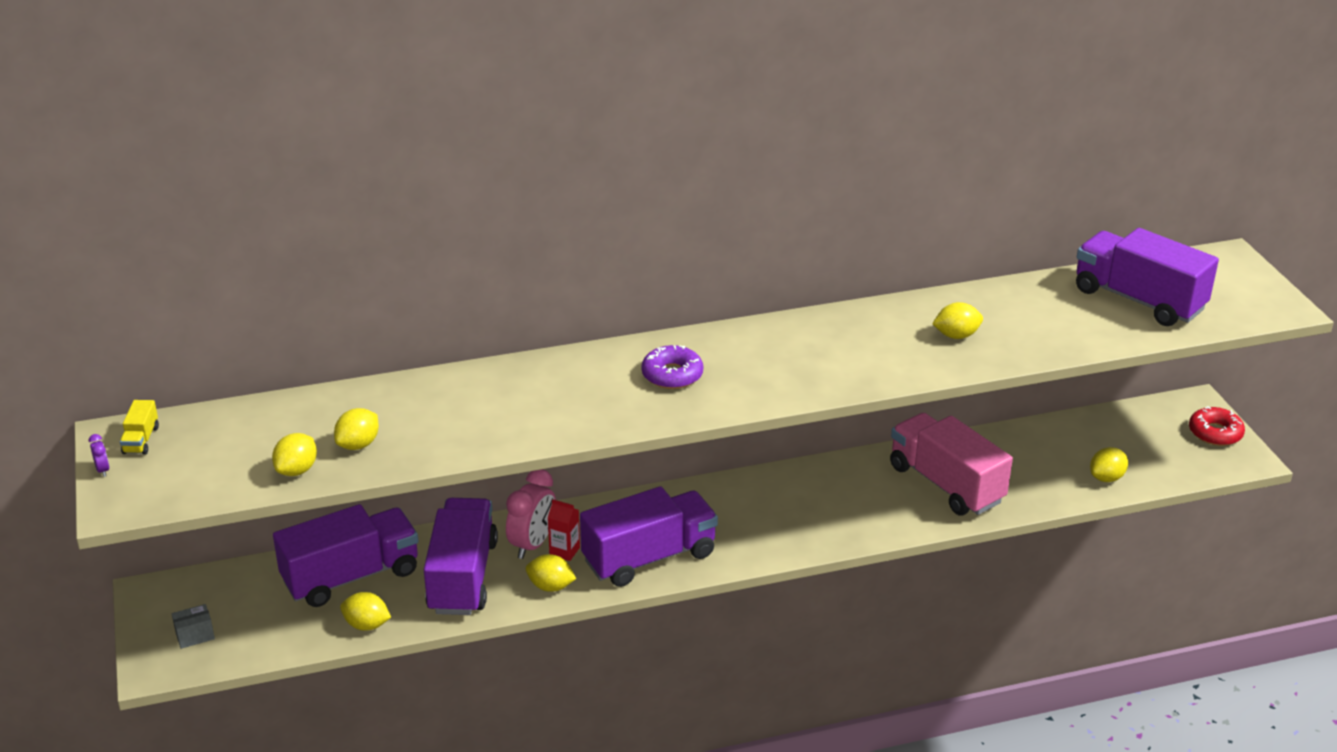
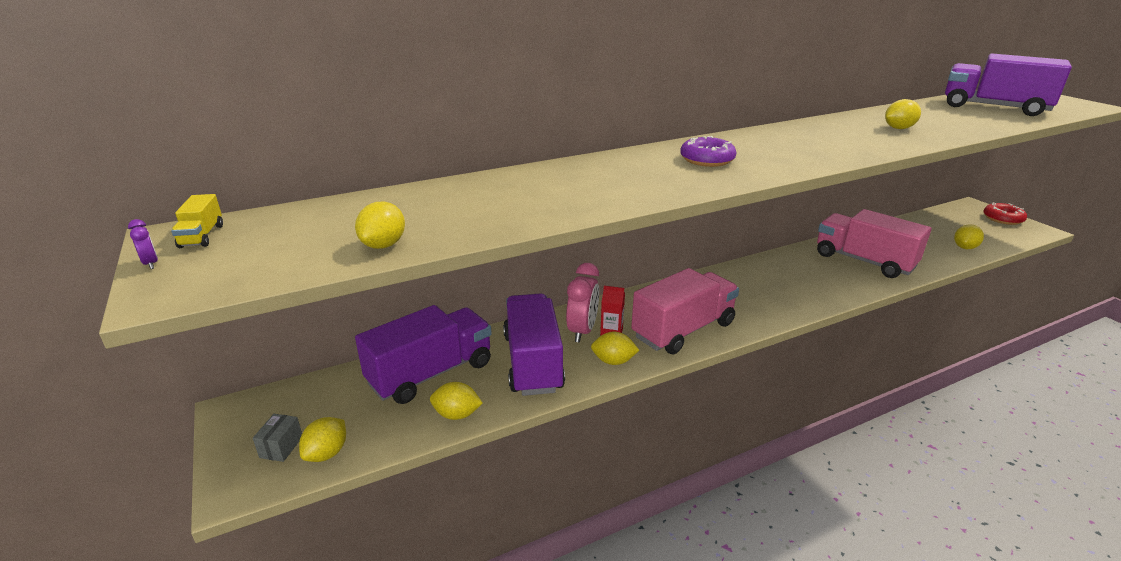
camera: 10 degrees left, 5 degrees down
(195, 635) = (281, 447): grey box -> grey box turned 45 degrees counterclockwise
(358, 445) = (444, 221): yellow lemon -> yellow lemon (327, 453)
(649, 557) = (683, 330): purple truck -> pink truck

